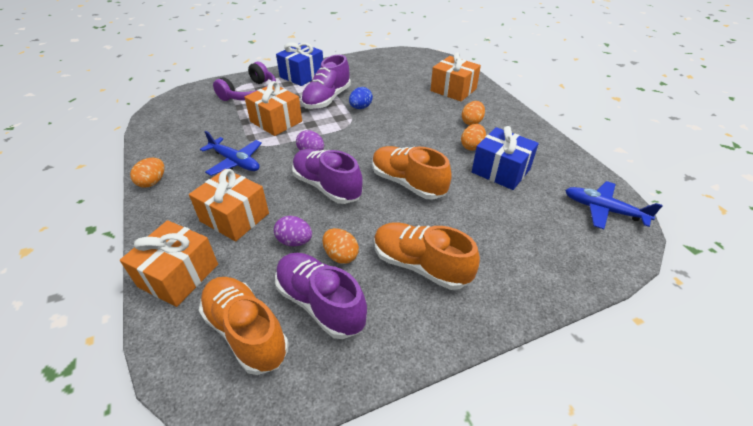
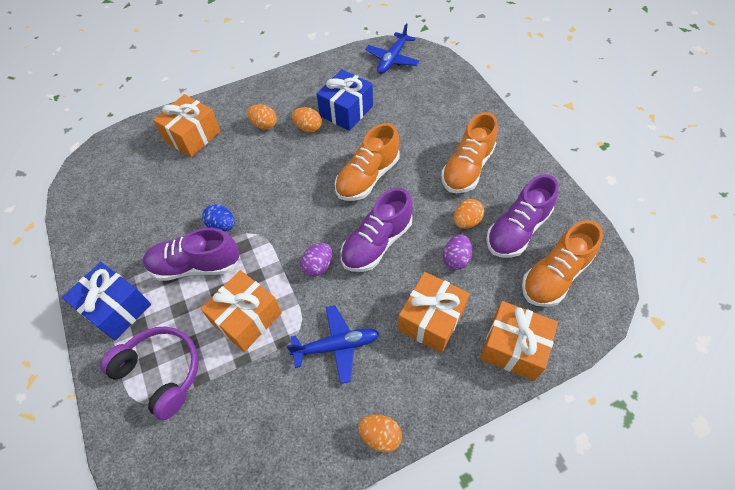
camera: 90 degrees left, 15 degrees up
(235, 162) = (336, 346): blue plane -> blue plane turned 45 degrees clockwise
(327, 99) = (195, 265): purple shoe -> purple shoe turned 150 degrees clockwise

